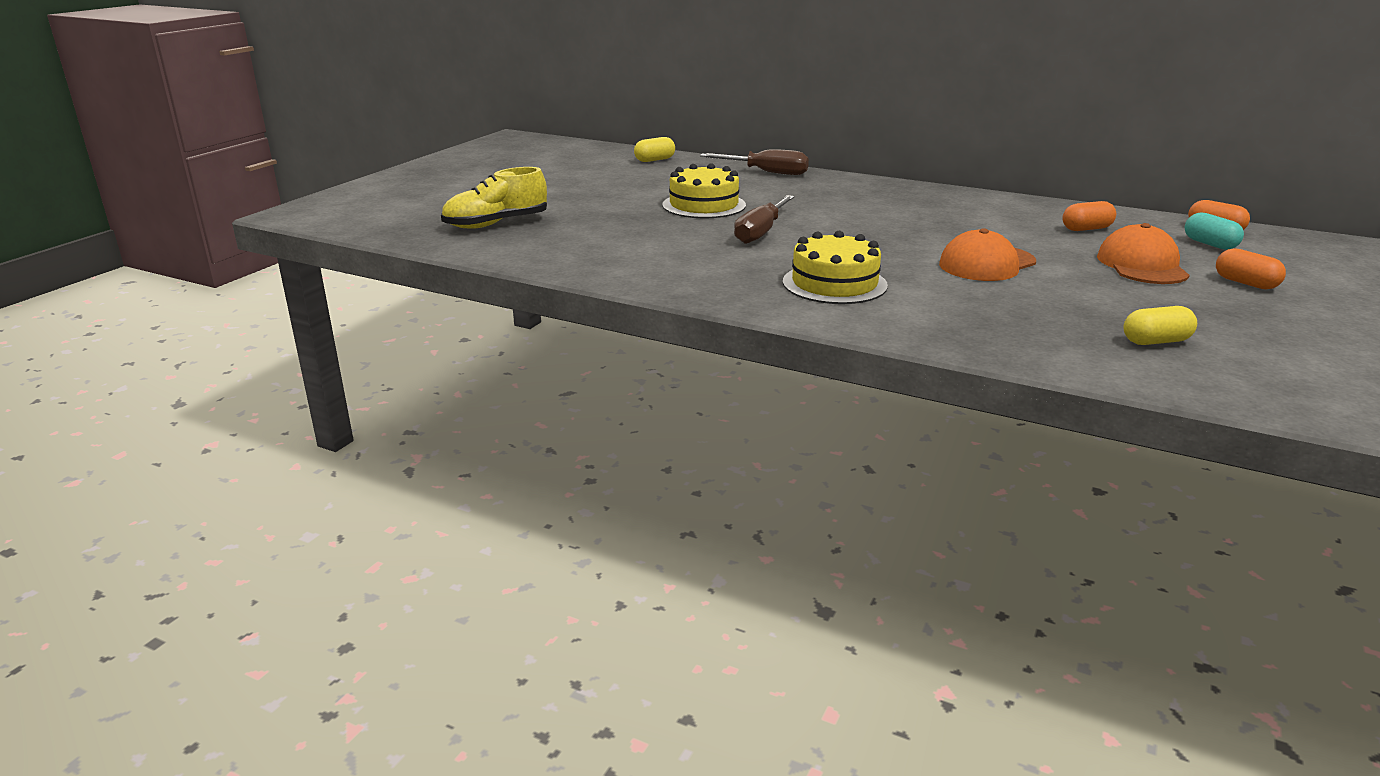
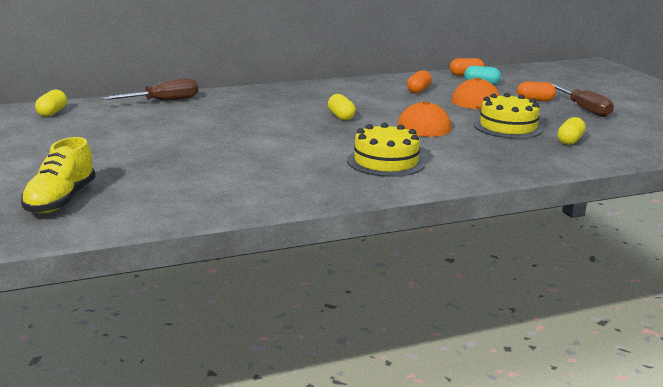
camera: 50 degrees left, 5 degrees down
(704, 205) = (182, 137): yellow cake -> yellow cake (508, 127)
(760, 232) = (267, 144): brown screwdriver -> brown screwdriver (584, 109)
(907, 229) = (341, 116): none -> yellow capsule

